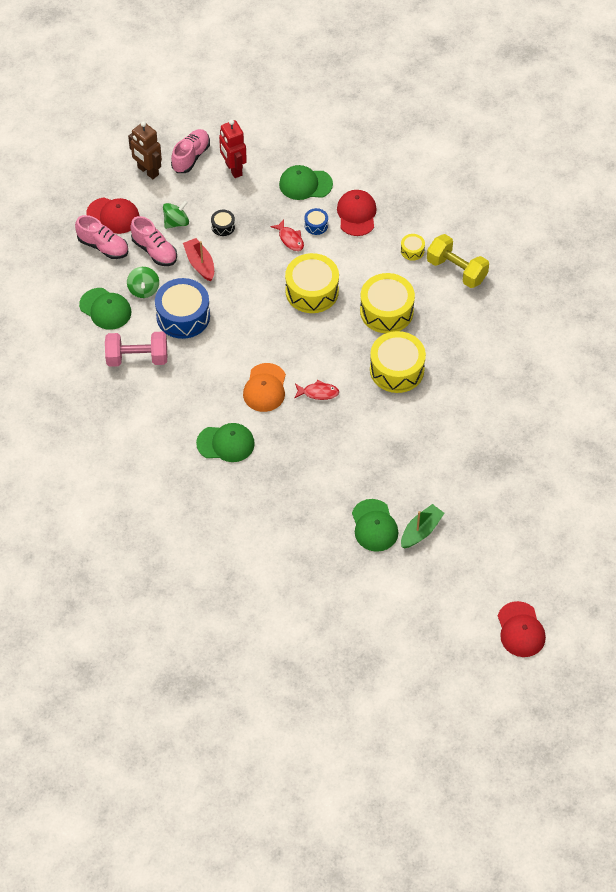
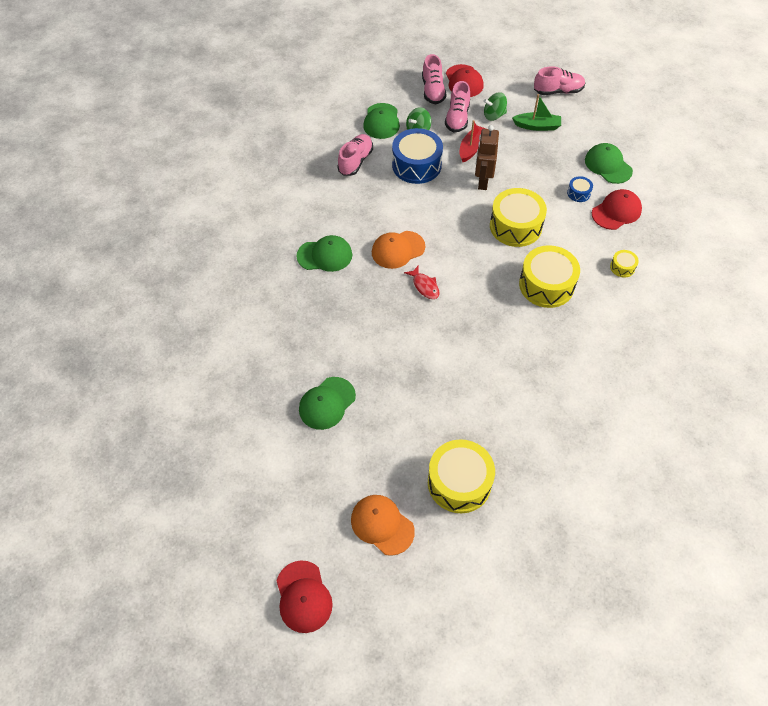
camera: 55 degrees right, 0 degrees up
(137, 358) = (355, 161): pink dumbbell -> pink shoe
(147, 171) = (520, 77): brown robot -> brown robot (482, 181)
(176, 222) = (494, 115): green spinning top -> green spinning top turned 150 degrees clockwise
(223, 226) = (518, 142): black drum -> none
(226, 443) = (325, 255): green cap -> green cap turned 60 degrees counterclockwise
(233, 169) = (574, 119): red robot -> none
(290, 239) = (549, 185): red fish -> none
(397, 370) = (496, 326): yellow drum -> yellow drum (459, 482)
(421, 531) = (349, 443): green boat -> green boat (537, 126)
(456, 270) = (636, 309): yellow dumbbell -> none
(503, 549) = (382, 525): none -> orange cap
(520, 630) = (303, 597): red cap -> red cap turned 60 degrees counterclockwise

